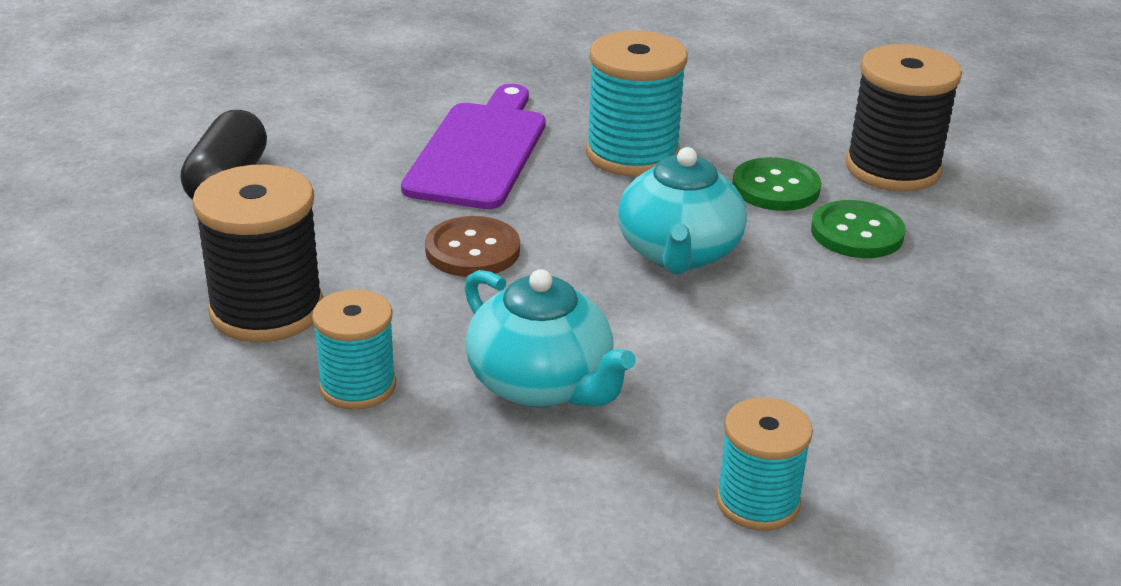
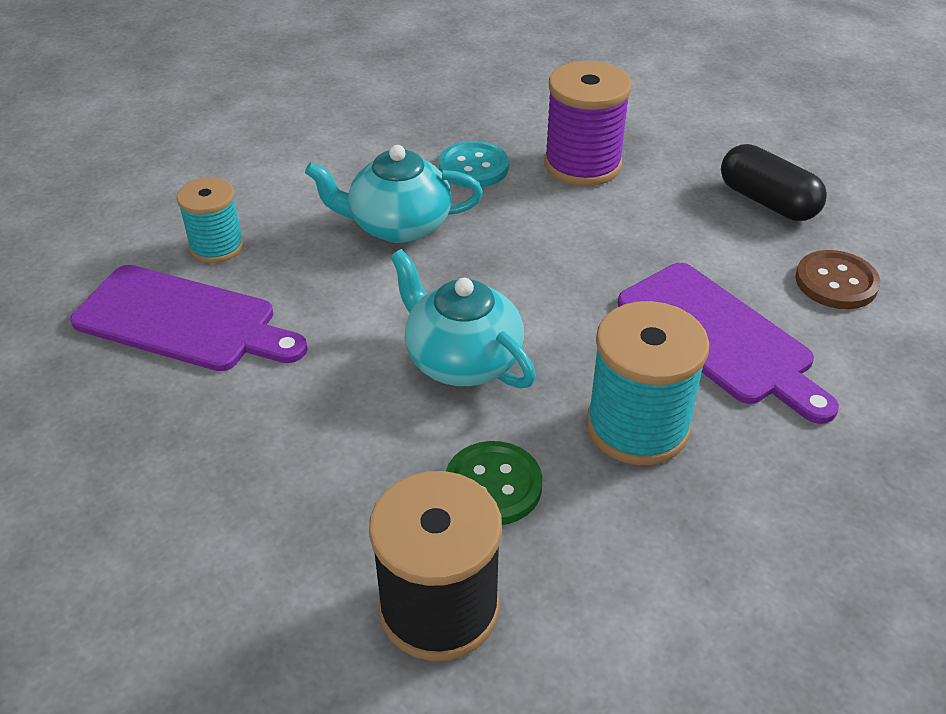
camera: 130 degrees right, 10 degrees up
(266, 310) = (582, 165): black spool -> purple spool
(357, 386) = (473, 167): turquoise spool -> turquoise button
(472, 250) = (569, 265): brown button -> brown button (836, 282)
(857, 233) = (375, 486): green button -> none
(883, 443) = (183, 321): none -> purple cutting board

